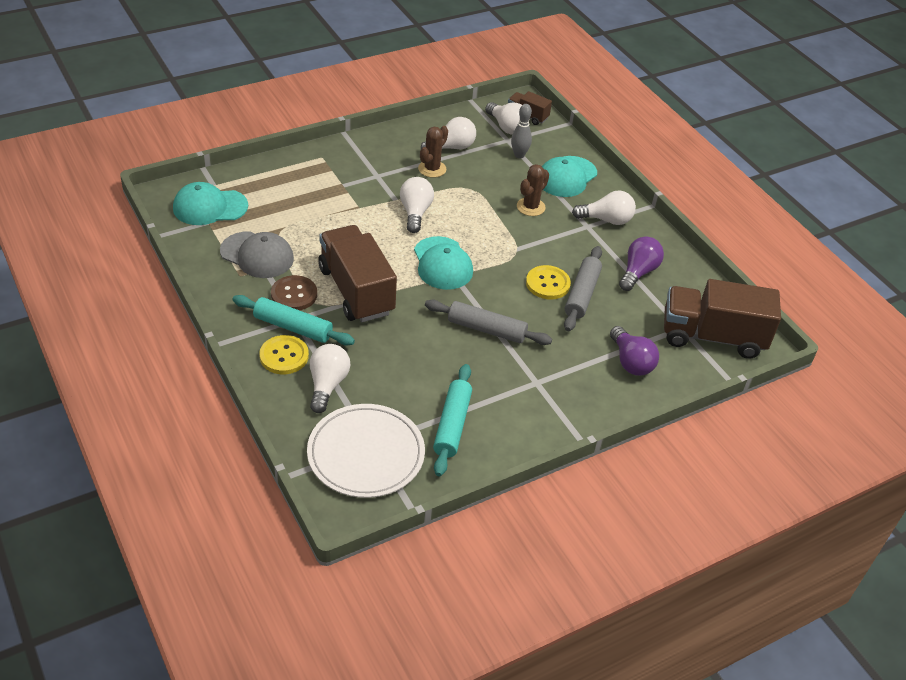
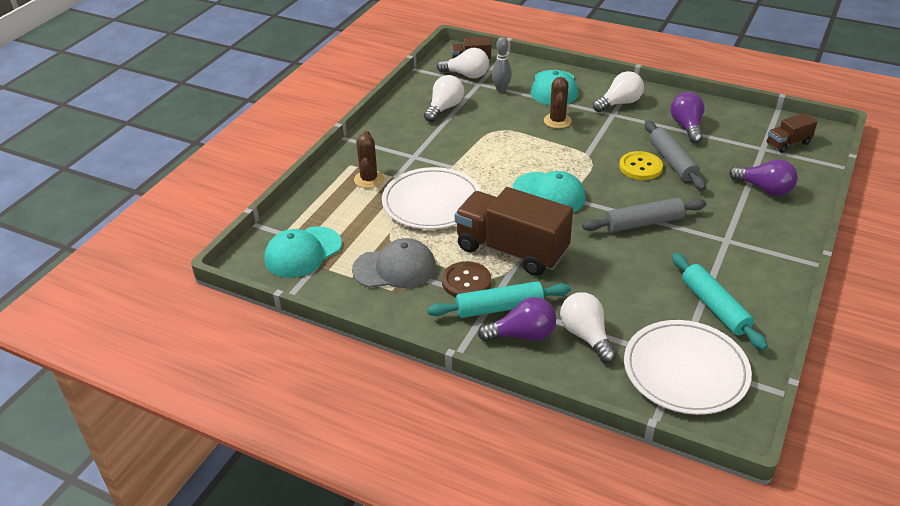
camera: 30 degrees left, 5 degrees down
(284, 356) = (522, 335): yellow button -> purple light bulb
(344, 220) = (432, 202): none -> white plate
(415, 213) = (479, 168): white light bulb -> none
(432, 169) = (450, 130): brown cactus -> brown cactus (369, 179)
(712, 336) = (788, 143): brown truck -> brown truck, size x0.48

